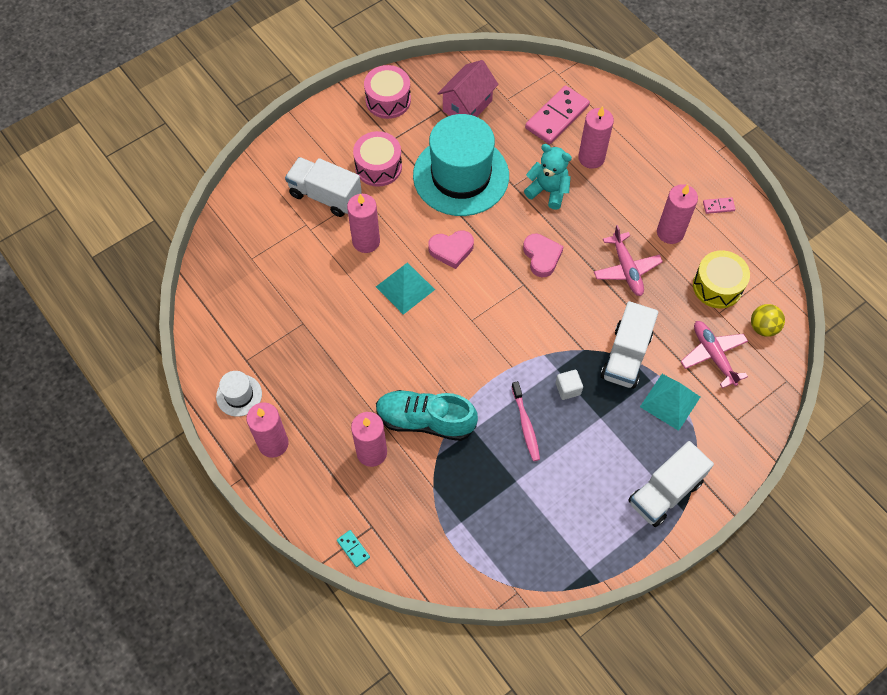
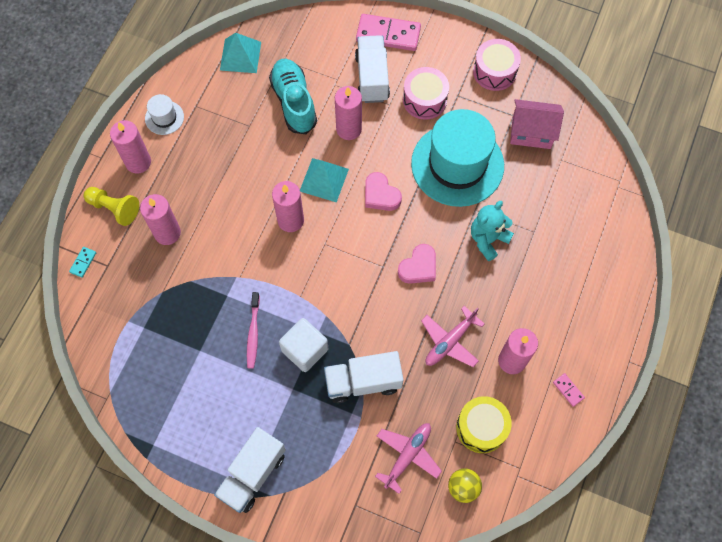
camera: 60 degrees right, 5 degrees up
(311, 490) = (114, 208): none -> yellow pawn
(425, 420) = (215, 256): turquoise shoe -> turquoise shoe (294, 102)
(525, 425) = (253, 333): pink toothbrush -> pink toothbrush turned 45 degrees counterclockwise
(548, 191) = (488, 239): turquoise teddy bear -> turquoise teddy bear turned 135 degrees counterclockwise
(557, 117) = (570, 208): pink domino -> pink domino (388, 34)
(568, 389) = (305, 350): white cube -> white cube, size x1.77
(591, 158) = (546, 257): pink candle -> pink candle (290, 220)
(665, 492) = (252, 474): white truck -> white truck turned 75 degrees counterclockwise
(670, 401) = (340, 439): turquoise pyramid -> turquoise pyramid (240, 56)

